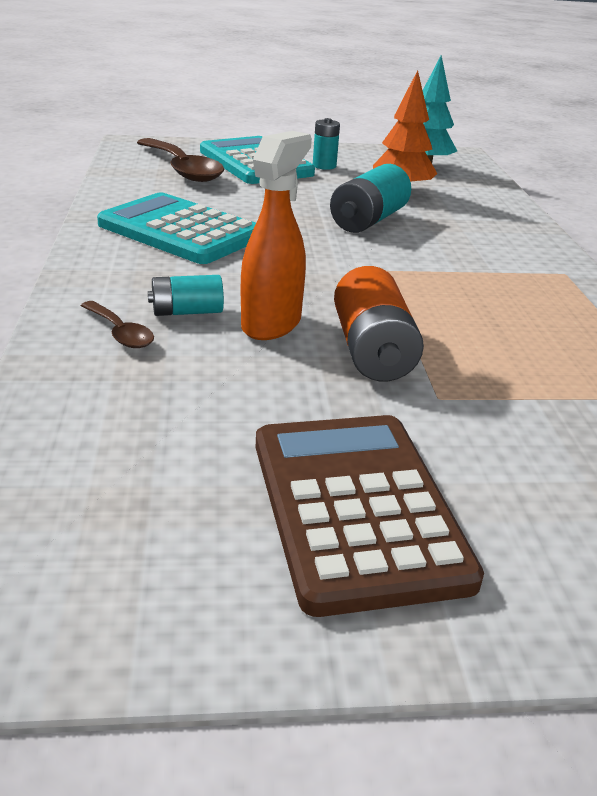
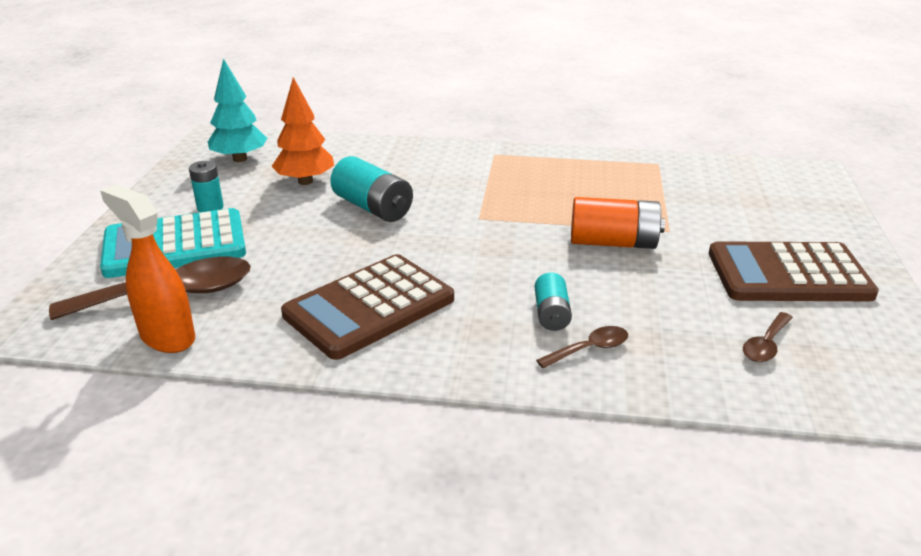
camera: 75 degrees left, 0 degrees up
(141, 461) = (766, 344): none -> brown spoon
(180, 231) = (369, 307): turquoise calculator -> brown calculator
(272, 324) = (573, 277): orange spray bottle -> orange spray bottle (167, 337)

